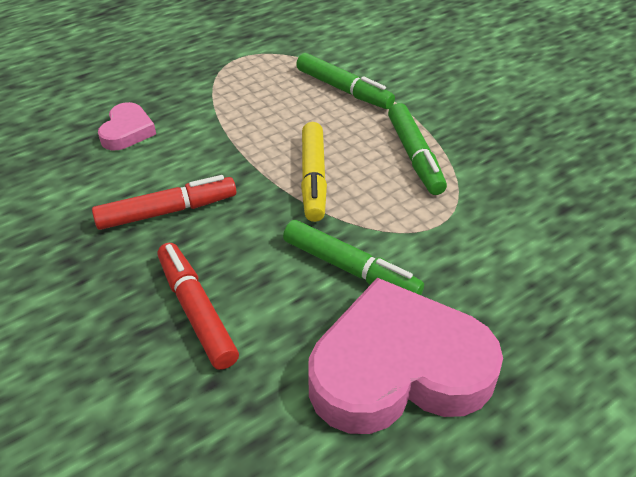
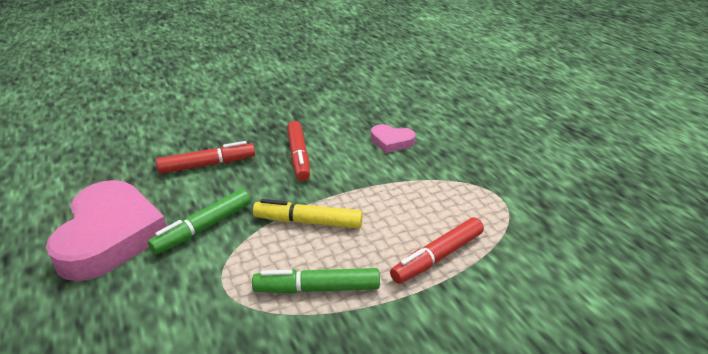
camera: 100 degrees right, 10 degrees down
(344, 89) = (437, 257): green marker -> red marker

